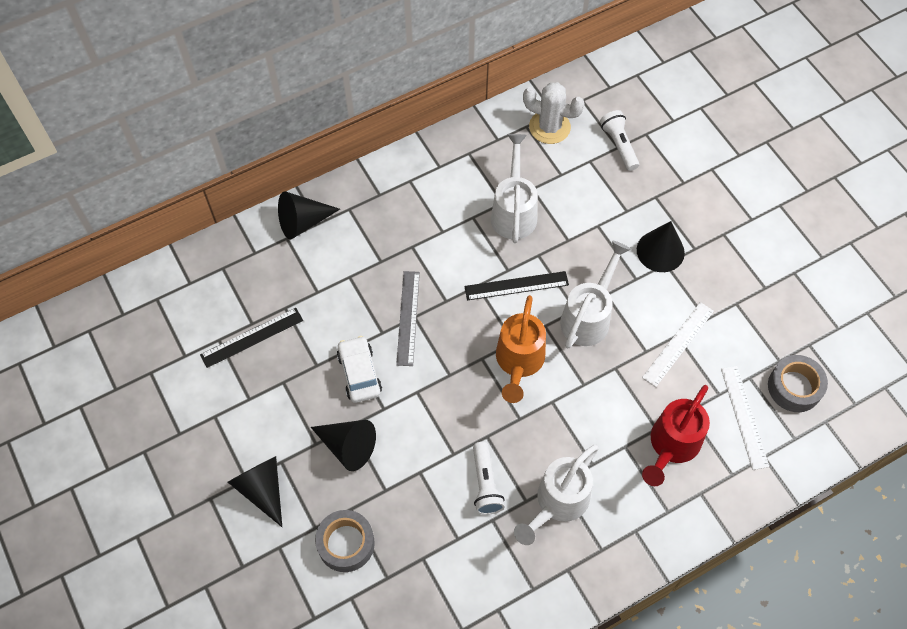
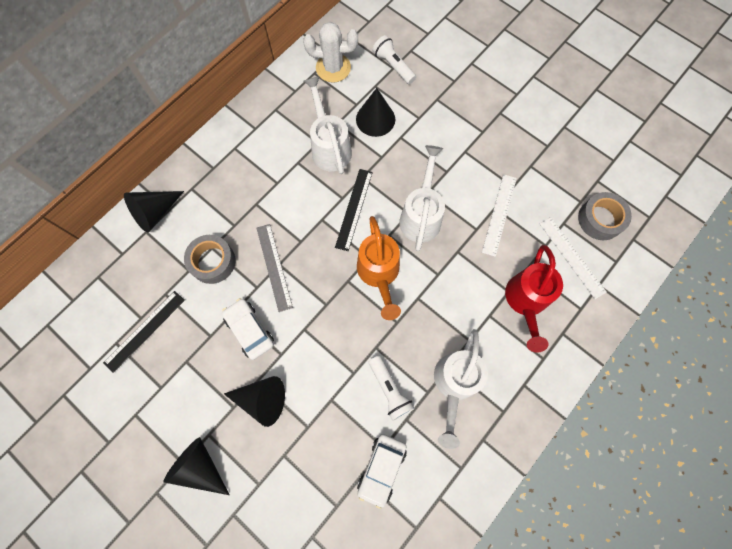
camera: 20 degrees left, 10 degrees up
(346, 543) = (290, 488): grey tape -> grey tape (212, 262)
(447, 559) = (381, 468): none -> white car
(516, 286) = (354, 209): black ruler -> black ruler turned 45 degrees counterclockwise
(660, 251) = (457, 142): black cone -> black cone (375, 119)

